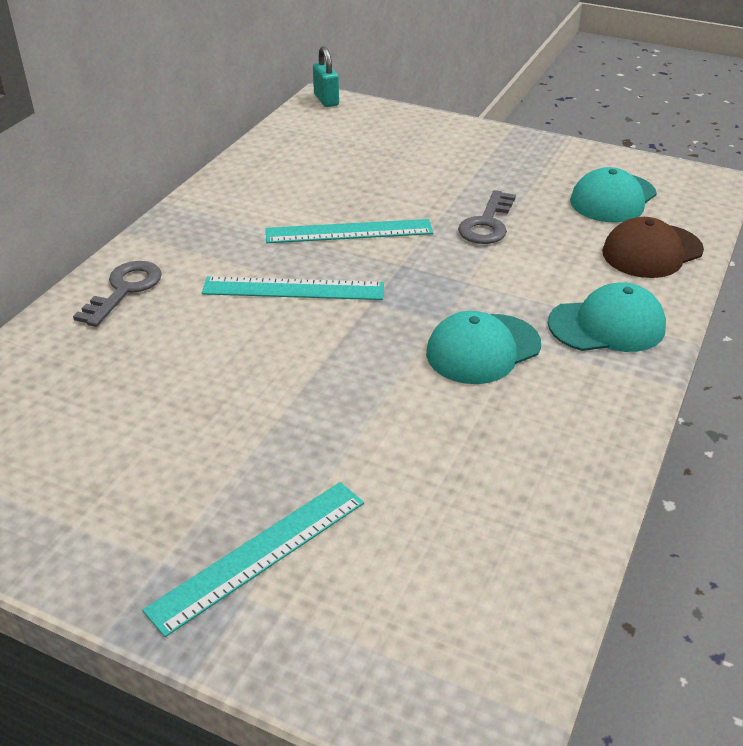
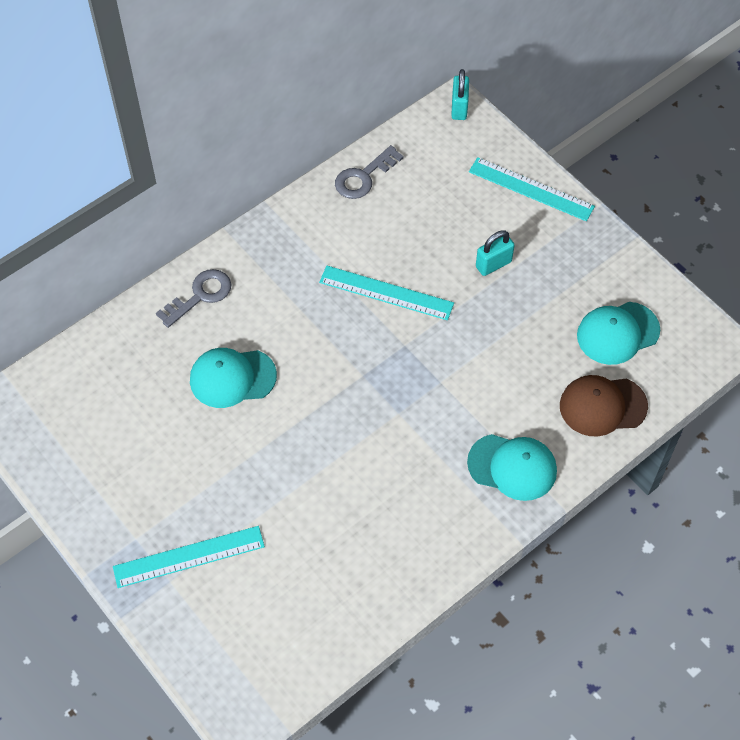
camera: 25 degrees right, 20 degrees up
(293, 289) = (314, 341): turquoise ruler -> turquoise ruler (531, 189)
(446, 184) = (493, 264): none -> turquoise padlock
(483, 349) = (411, 453): turquoise cap -> turquoise cap (232, 378)
(487, 224) = (496, 324): grey key -> grey key (363, 177)

